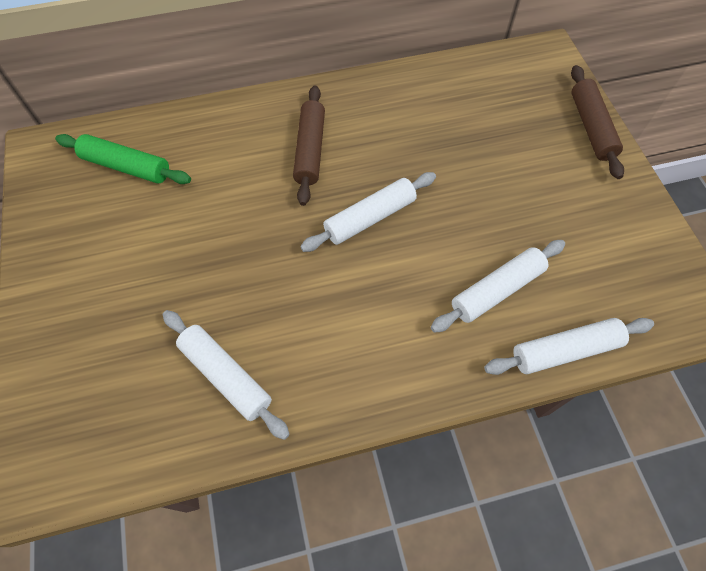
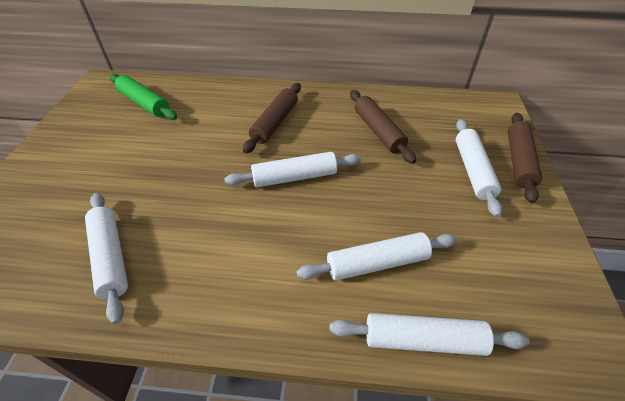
camera: 20 degrees right, 15 degrees down
(433, 129) = (378, 131): none -> brown rolling pin
(550, 153) = (473, 170): none -> white rolling pin

